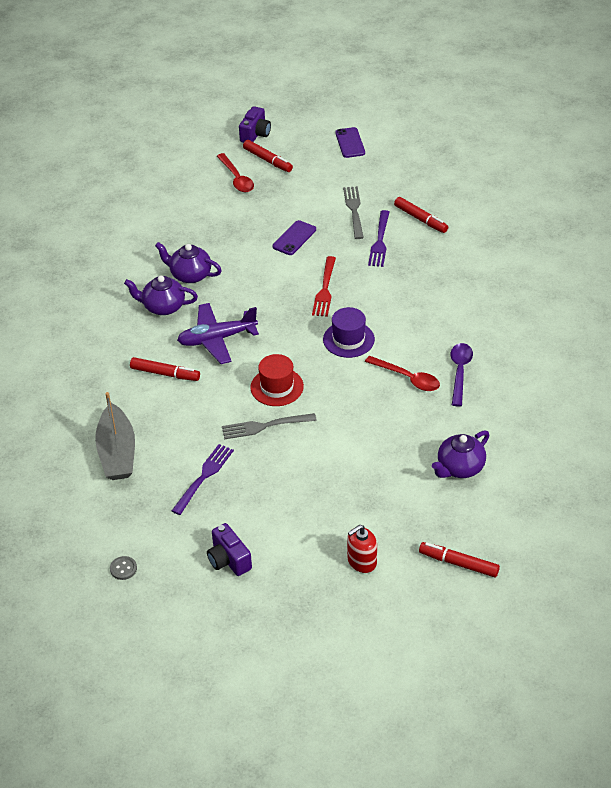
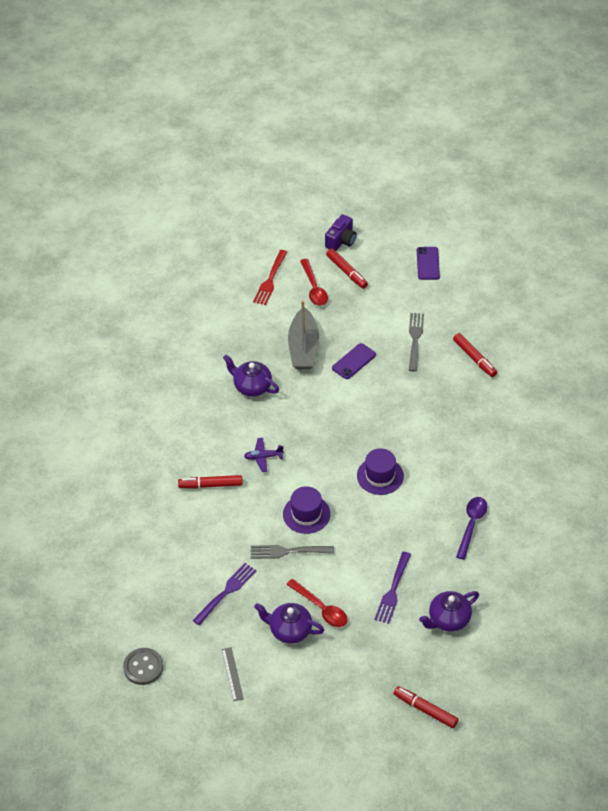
camera: 10 degrees right, 5 degrees up
(117, 452) = (156, 557): grey boat -> grey boat (303, 348)
(123, 569) = (143, 667): grey button -> grey button, size x1.74
(163, 307) = (222, 416): purple teapot -> purple teapot (290, 630)
(165, 373) = (211, 485): red marker -> red marker turned 150 degrees clockwise
(217, 339) = (263, 457): purple plane -> purple plane, size x0.54
(228, 560) = (232, 674): purple camera -> grey ruler
(277, 387) = (306, 514): red hat -> purple hat
(325, 289) = (370, 420): red fork -> red fork (270, 279)
(361, 561) = (344, 694): red soap dispenser -> none
(379, 241) = (431, 376): purple fork -> purple fork (393, 590)
(408, 378) = (424, 524): red spoon -> red spoon (321, 608)

